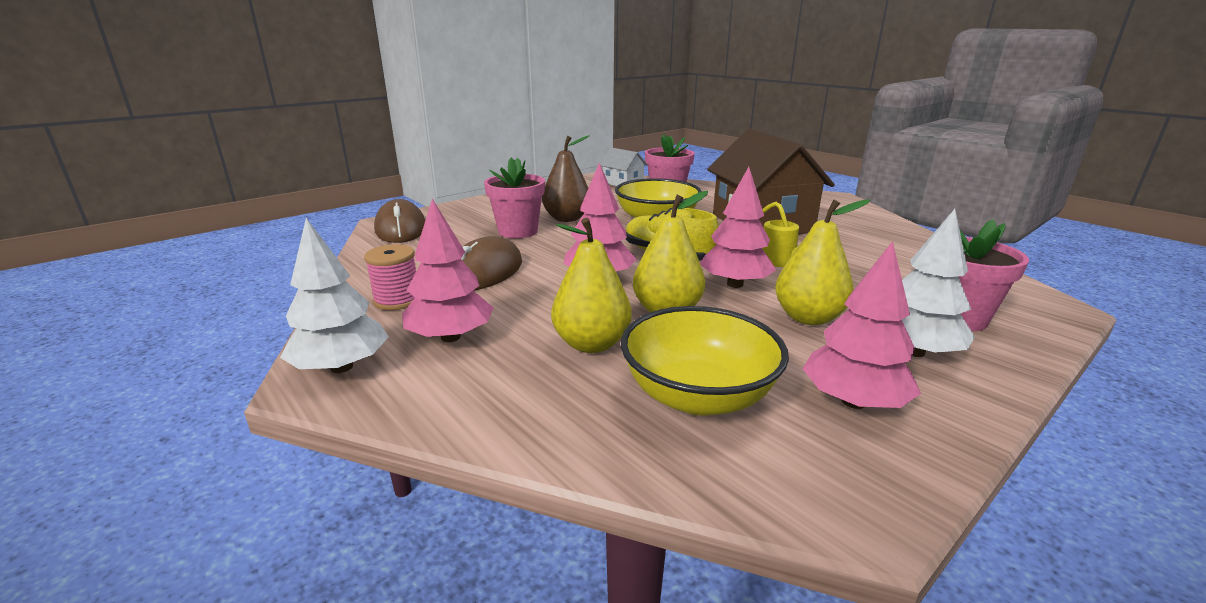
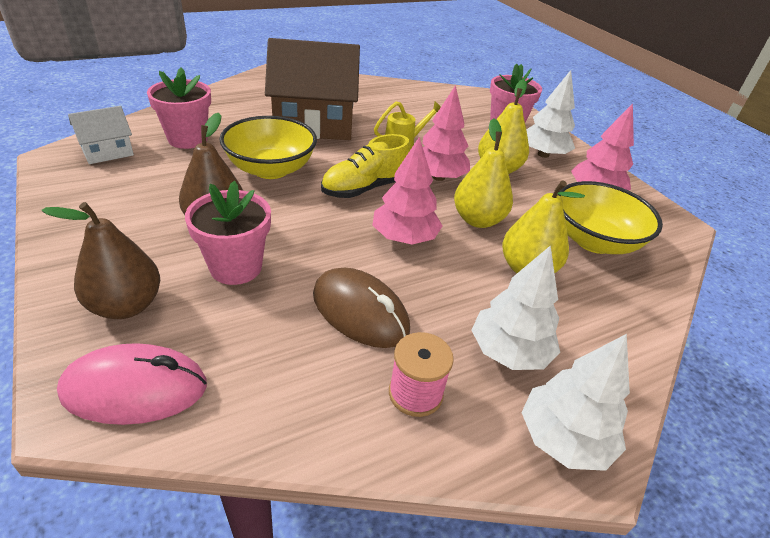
camera: 80 degrees left, 15 degrees up
(401, 229) = (135, 389): brown mouse -> pink mouse
(450, 337) = (509, 352): pink tree -> white tree
(467, 215) = (126, 305): none -> brown pear

